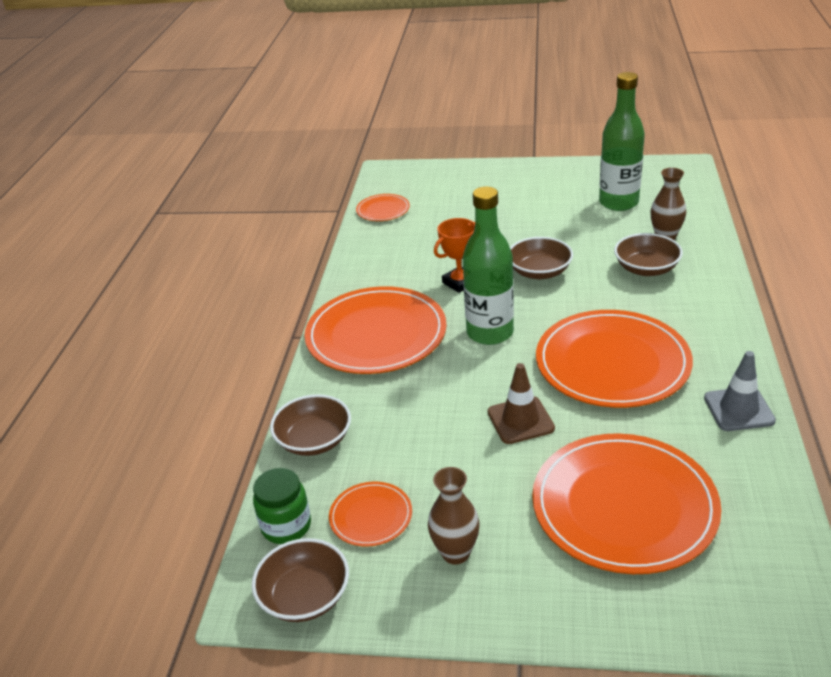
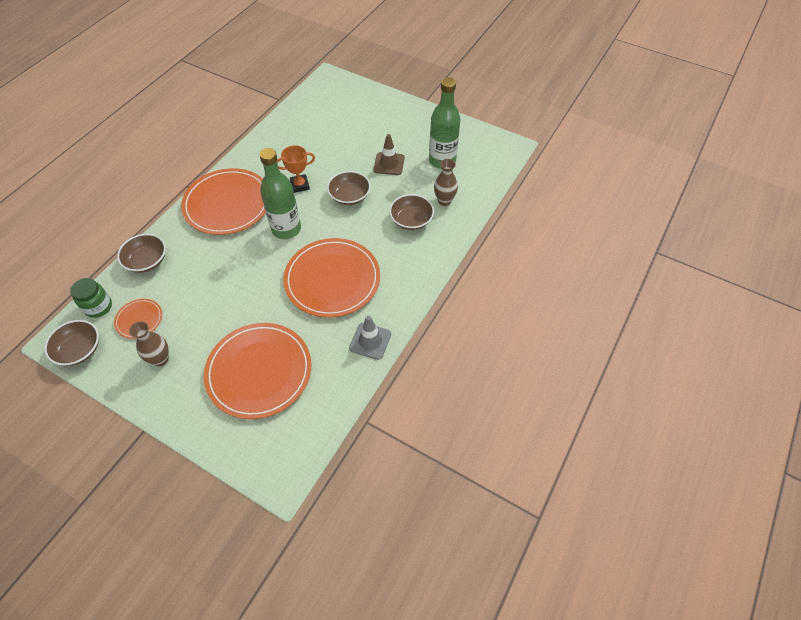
camera: 20 degrees right, 20 degrees up
(383, 210) = (302, 109): orange plate -> none
(520, 420) = (254, 295): brown traffic cone -> brown traffic cone (389, 164)

